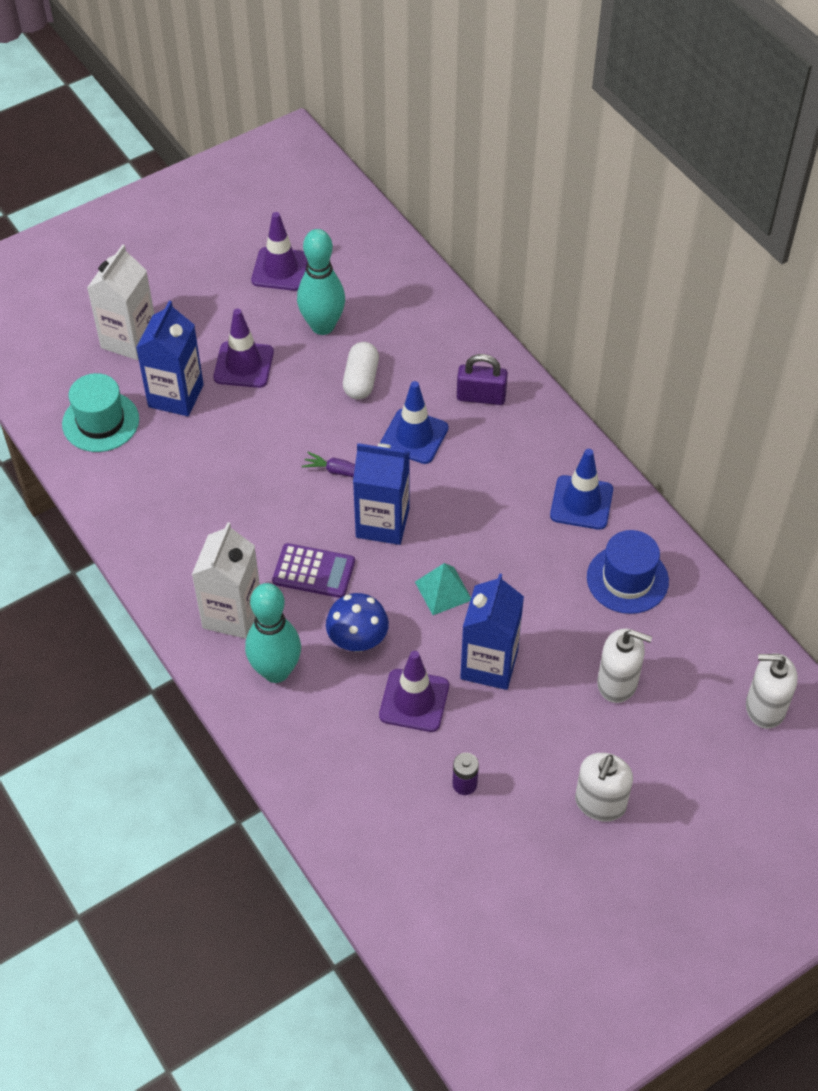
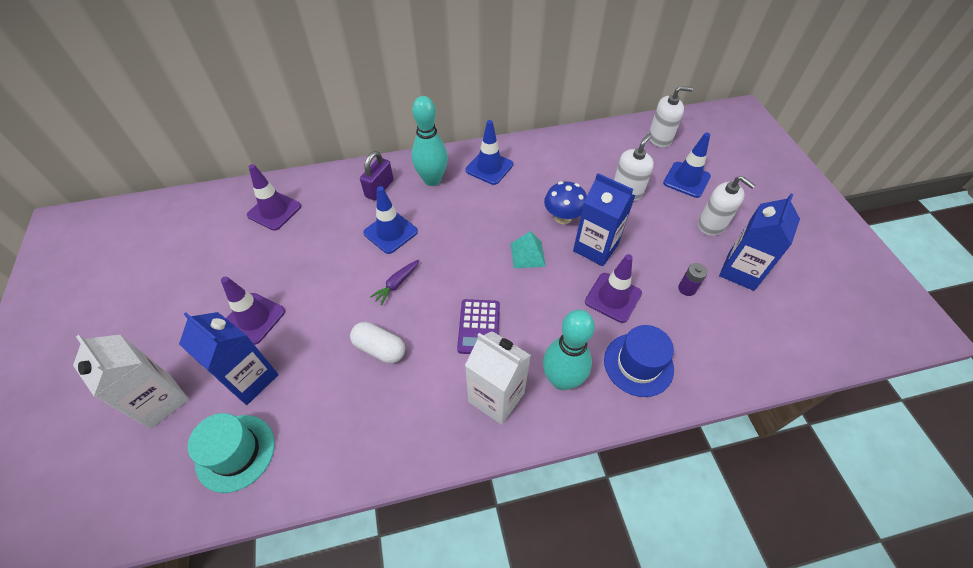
camera: 70 degrees left, 0 degrees up
(280, 269) = (179, 266): purple traffic cone -> purple traffic cone (274, 211)
(314, 571) = (479, 327): purple calculator -> purple calculator turned 150 degrees clockwise
(322, 326) = (255, 256): turquoise bowling pin -> turquoise bowling pin (432, 180)
(358, 640) = (551, 316): blue mushroom -> blue mushroom (563, 217)
(361, 380) = (322, 248): white capsule -> white capsule (380, 348)
(382, 523) = (455, 272): blue carton -> blue carton (741, 271)
(627, 579) = (554, 165): blue hat -> blue hat (638, 364)
(683, 758) = (686, 180): none -> blue traffic cone
(765, 708) = (660, 138): white soap dispenser -> white soap dispenser turned 120 degrees counterclockwise

